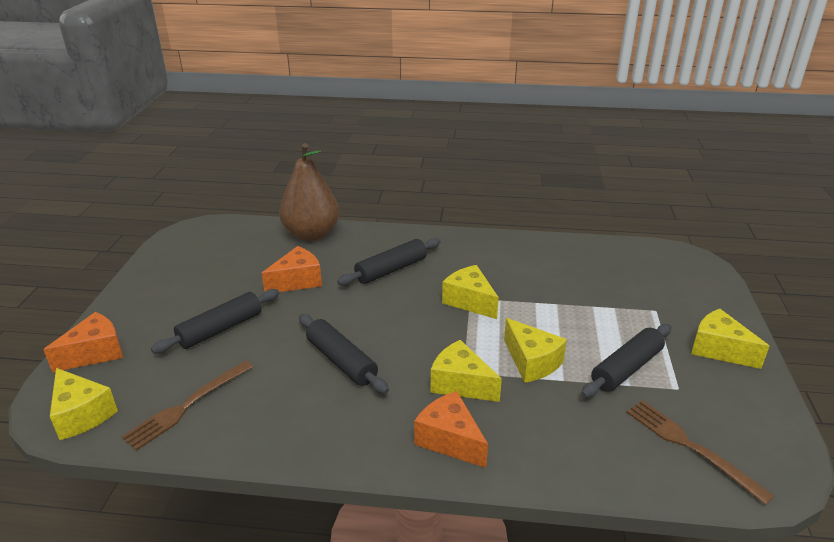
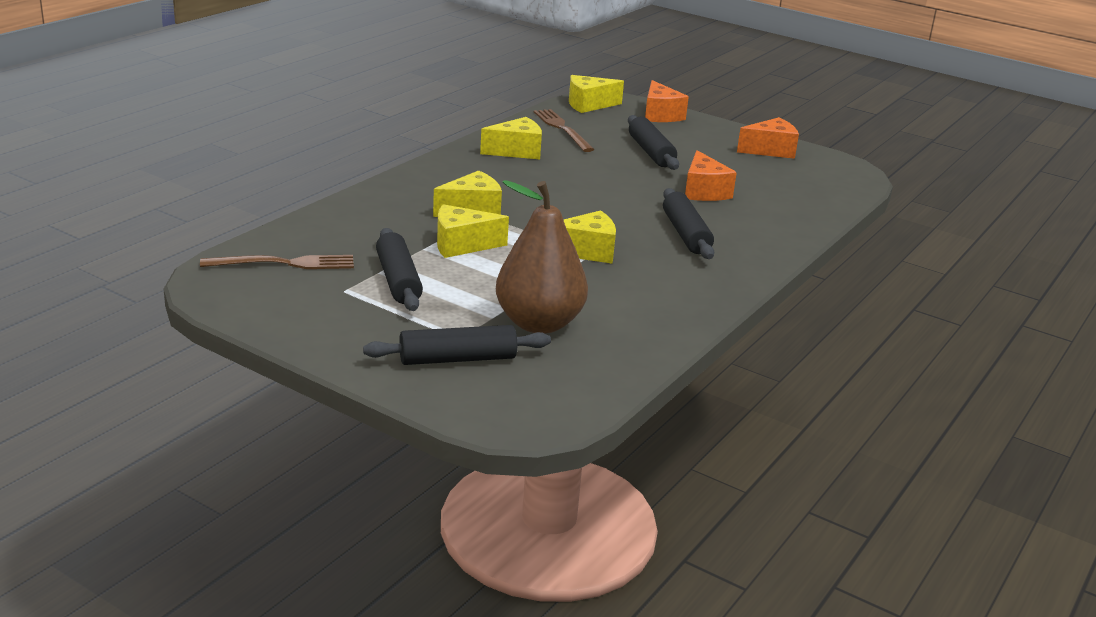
camera: 115 degrees right, 5 degrees down
(311, 234) = (801, 217): brown pear -> brown pear (539, 323)
(341, 361) = (556, 180): black rolling pin -> black rolling pin (457, 359)
(450, 440) = (418, 189): orange cheese -> orange cheese (770, 150)
(719, 349) = (358, 339): yellow cheese -> yellow cheese (516, 151)

